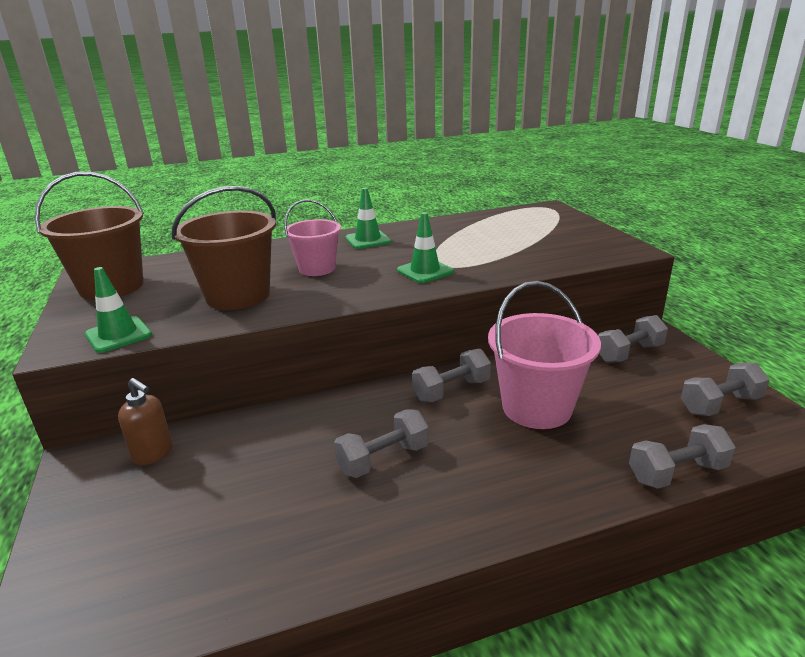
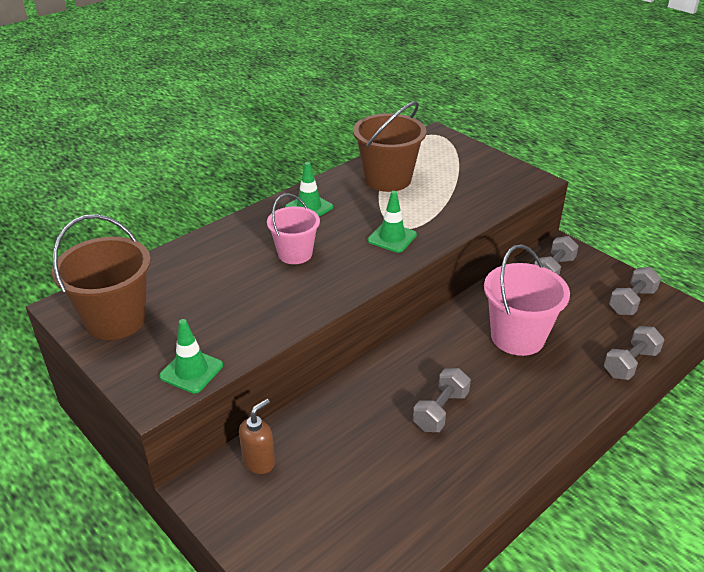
camera: 25 degrees left, 10 degrees up
(153, 454) = (259, 462): brown soap dispenser -> brown soap dispenser turned 60 degrees counterclockwise
(238, 296) = (254, 302): brown bucket -> brown bucket (388, 179)
(451, 390) = (448, 338): grey dumbbell -> none

